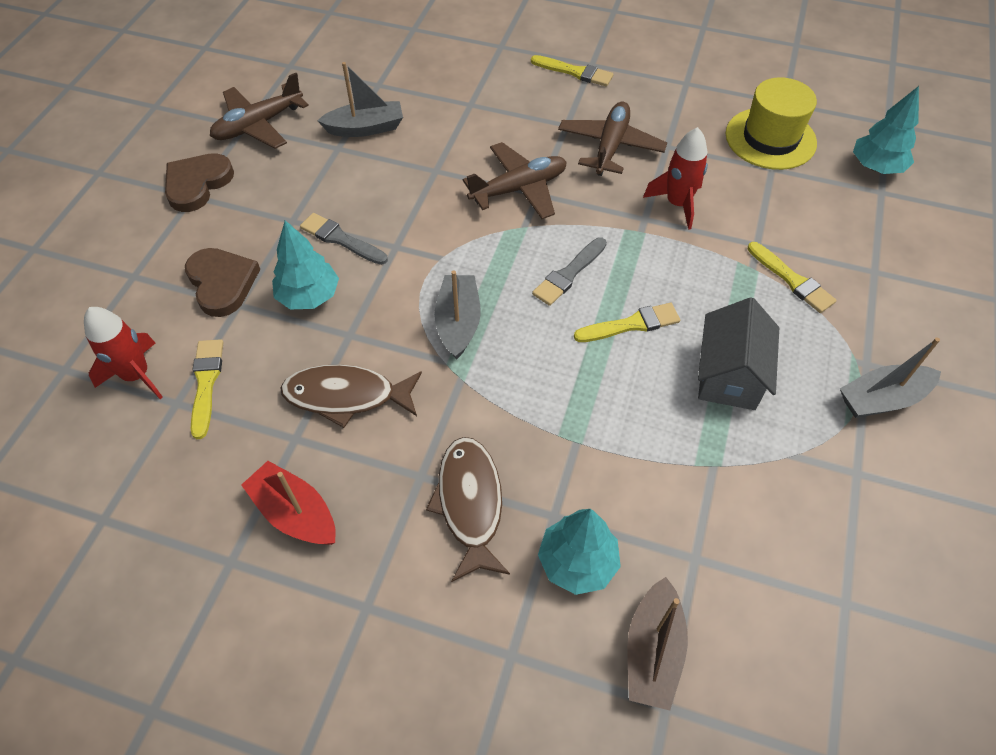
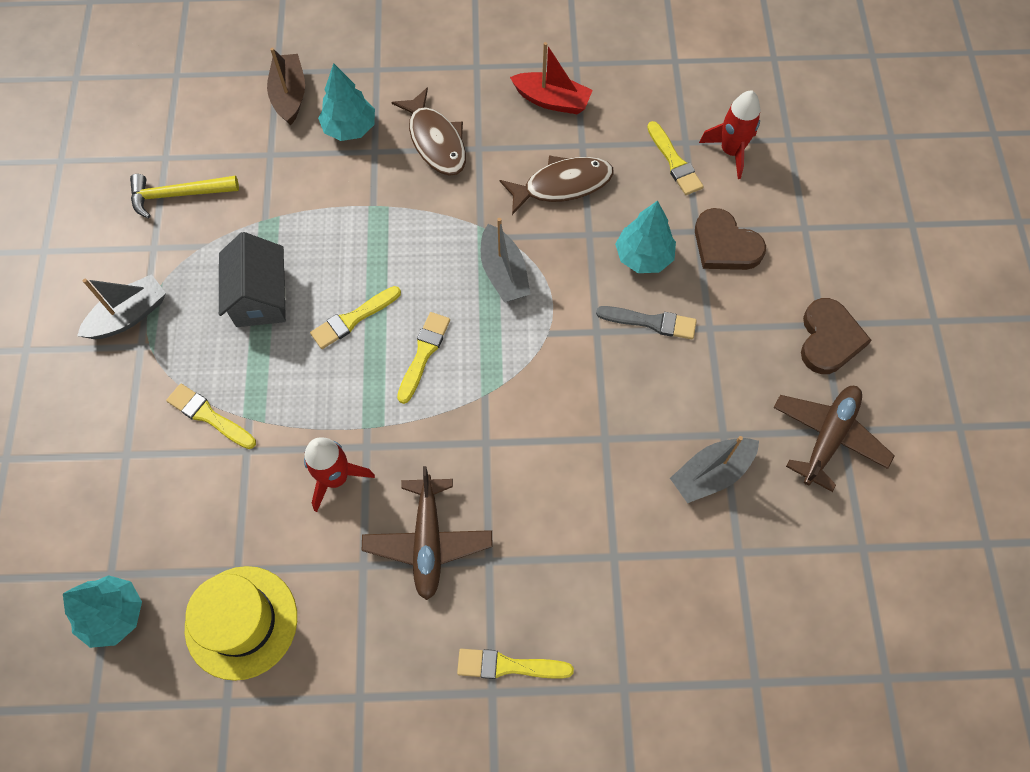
camera: 160 degrees right, 10 degrees up
(518, 189) = (508, 442): brown plane -> none
(569, 274) = (423, 353): grey brush -> yellow brush
(826, 536) = (178, 195): none -> yellow hammer

